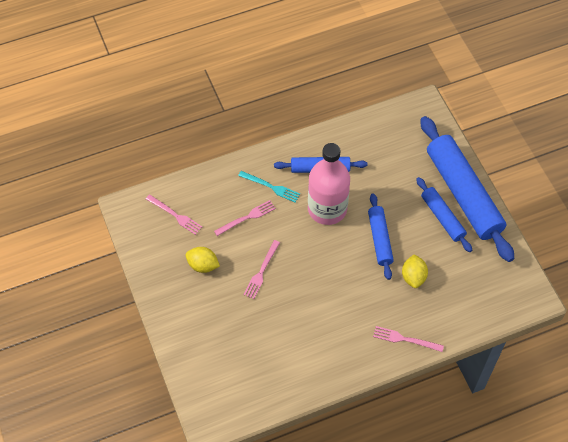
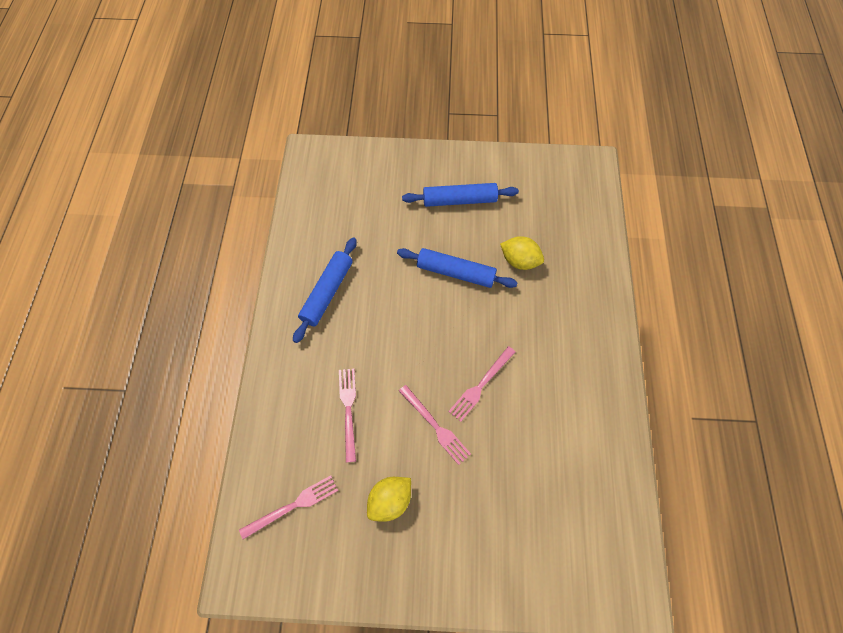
camera: 65 degrees left, 5 degrees up
(271, 187) = (320, 360): turquoise fork -> none
(327, 209) = (386, 309): pink bottle -> none
(405, 339) = (595, 304): pink fork -> pink fork (481, 385)
(463, 194) = (440, 168): blue rolling pin -> none

